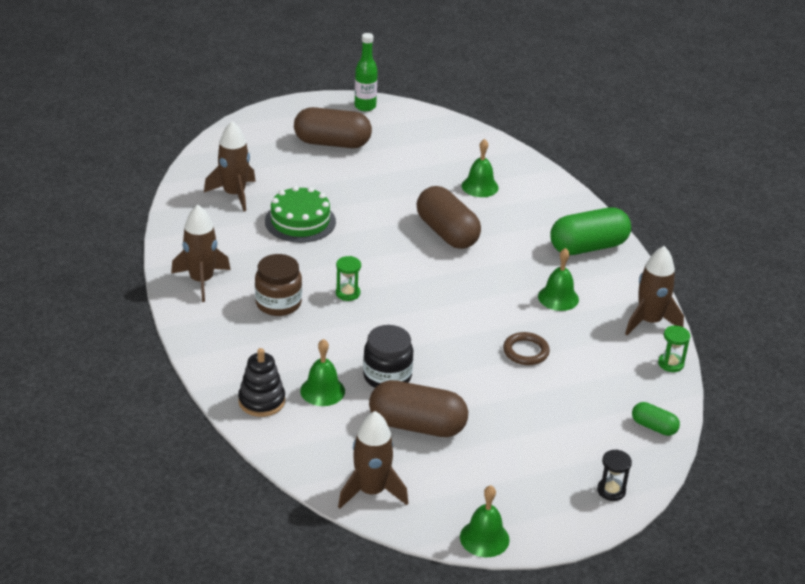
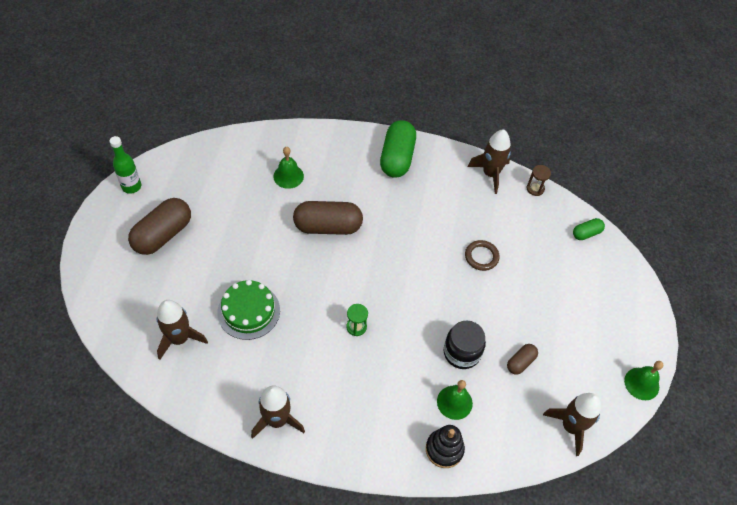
camera: 60 degrees left, 20 degrees up
(278, 303) = (339, 379): brown jar -> none
(417, 425) = (520, 362): brown capsule -> brown capsule, size x0.50
(558, 298) = (438, 206): green bell -> none
(611, 491) = (630, 290): black hourglass -> none
(671, 364) = (535, 188): green hourglass -> brown hourglass

